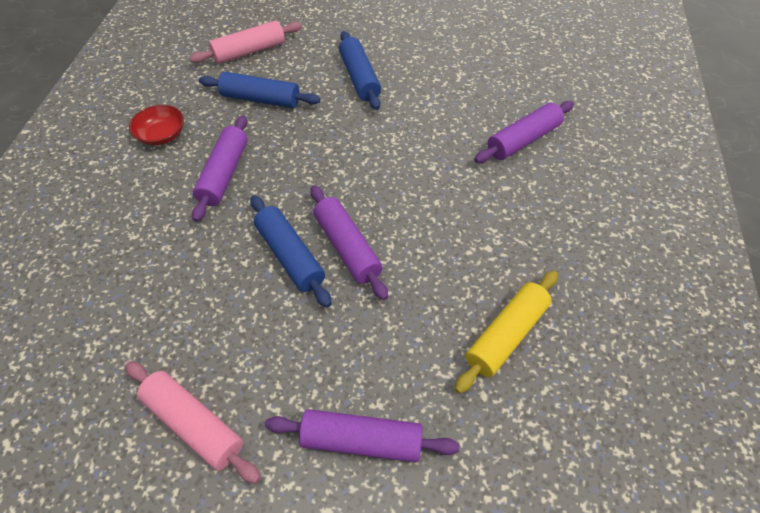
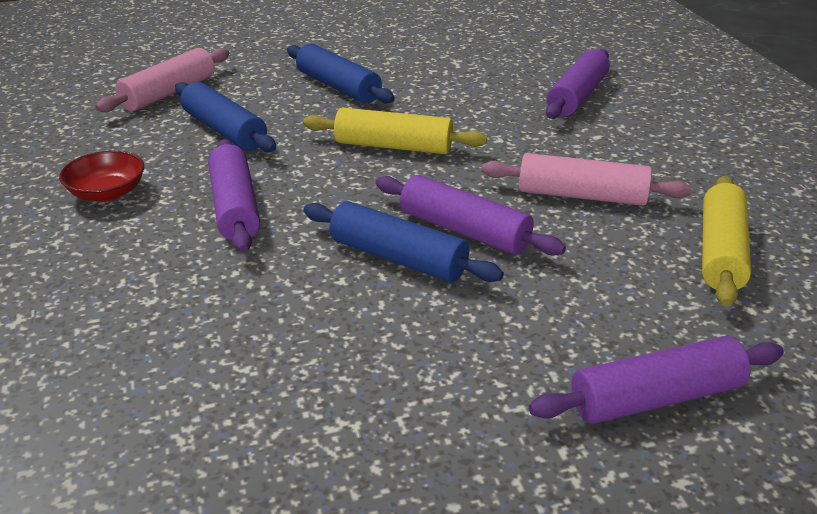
camera: 25 degrees left, 20 degrees down
(194, 424) = (420, 463): pink rolling pin -> pink rolling pin (582, 196)
(260, 99) = (224, 130): blue rolling pin -> blue rolling pin turned 60 degrees clockwise
(356, 150) = (393, 146): none -> yellow rolling pin

